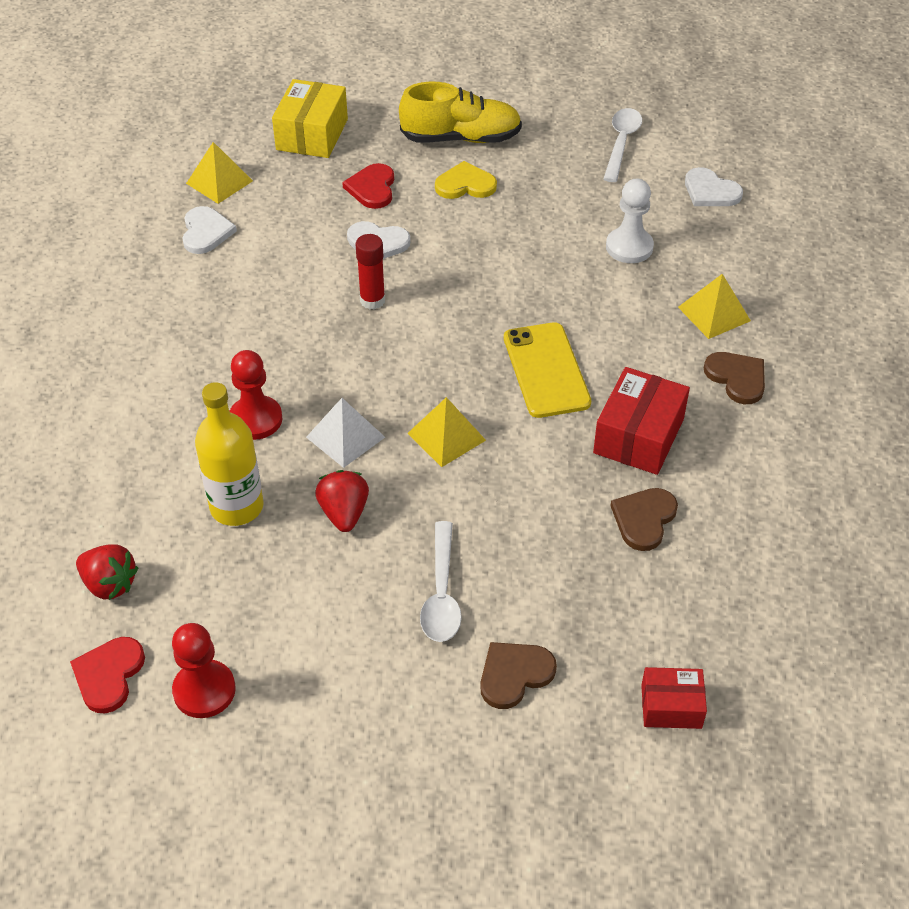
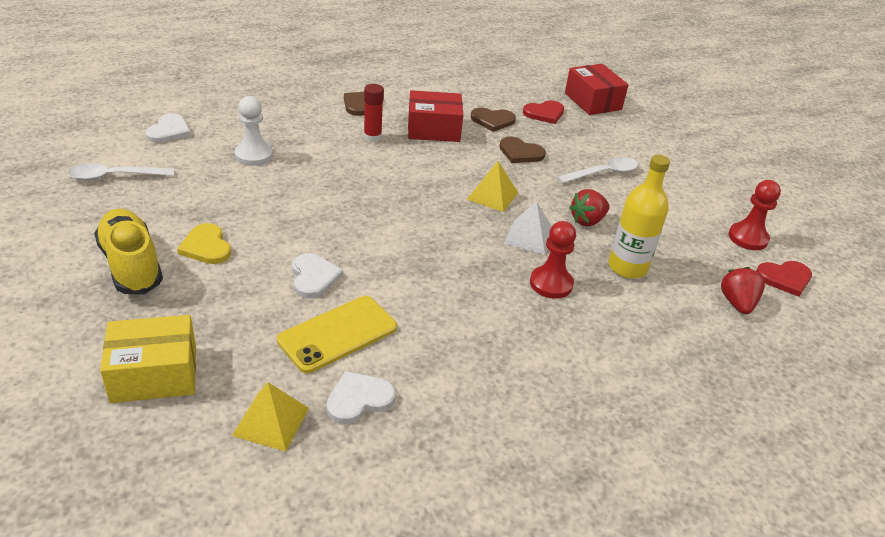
camera: 120 degrees left, 10 degrees down
(372, 188) = (235, 302): red heart -> red heart (544, 113)
(372, 300) = (386, 261): red glue stick -> red glue stick (372, 137)
(514, 674) = (623, 143): brown heart -> brown heart (520, 153)
(546, 370) = (403, 169): yellow phone -> yellow phone (337, 334)
(671, 706) = (592, 101): red box -> red box, size x1.64
(714, 314) = (307, 117): yellow pyramid -> none

